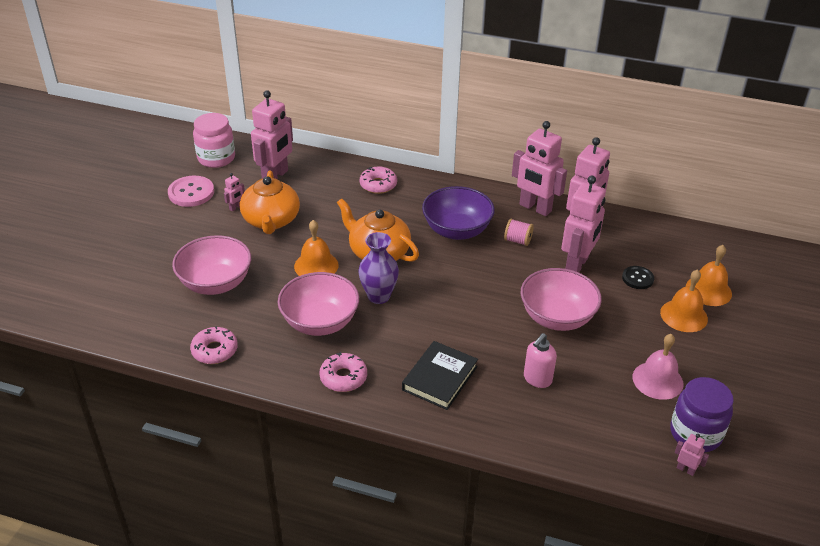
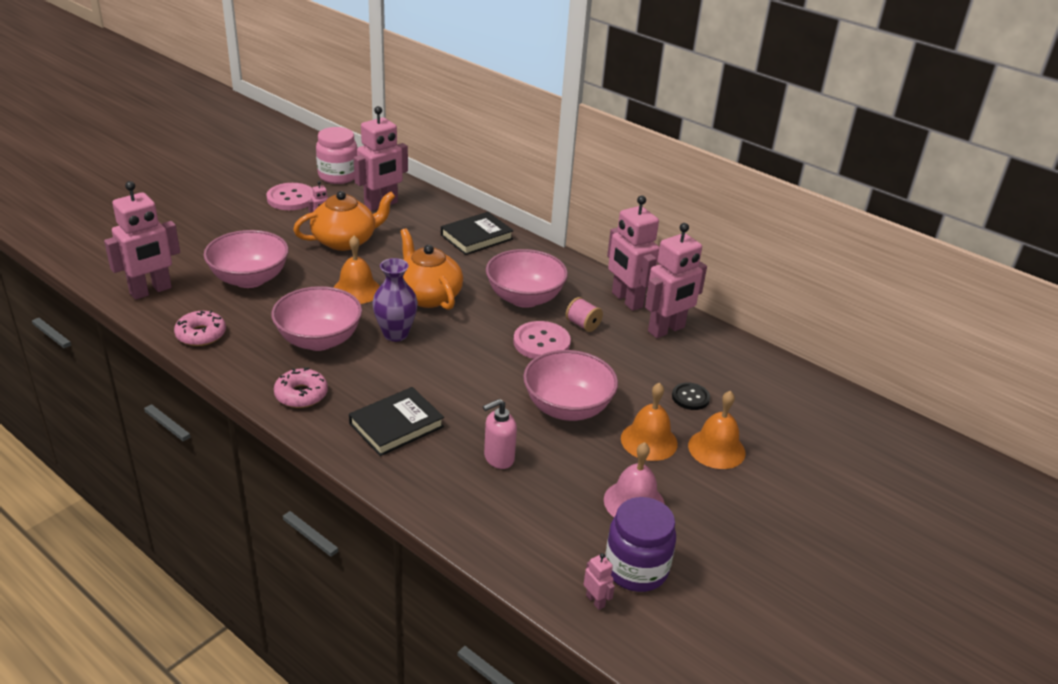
camera: 20 degrees right, 5 degrees down
(271, 221) = (345, 241): orange teapot -> orange teapot turned 135 degrees counterclockwise
(378, 185) = (476, 237): pink donut -> black book
(457, 230) = (524, 298): purple bowl -> pink bowl
(498, 267) = (541, 343): none -> pink button
(577, 265) = (630, 365): pink robot -> pink robot (151, 291)
(708, 290) = (767, 433): orange bell -> orange bell (649, 441)

